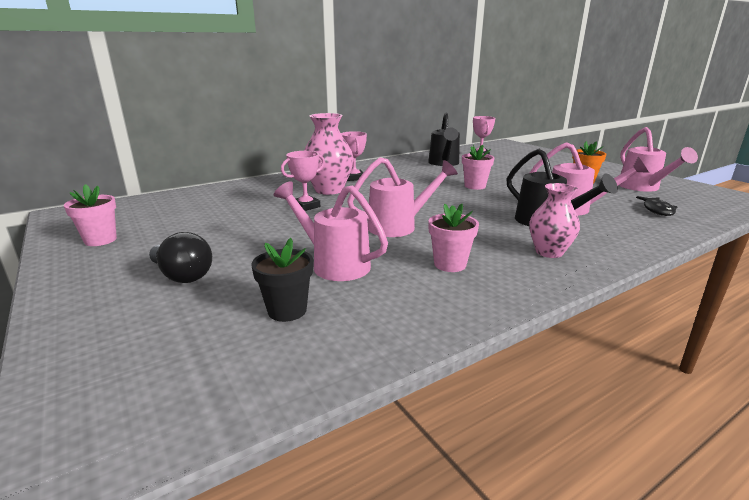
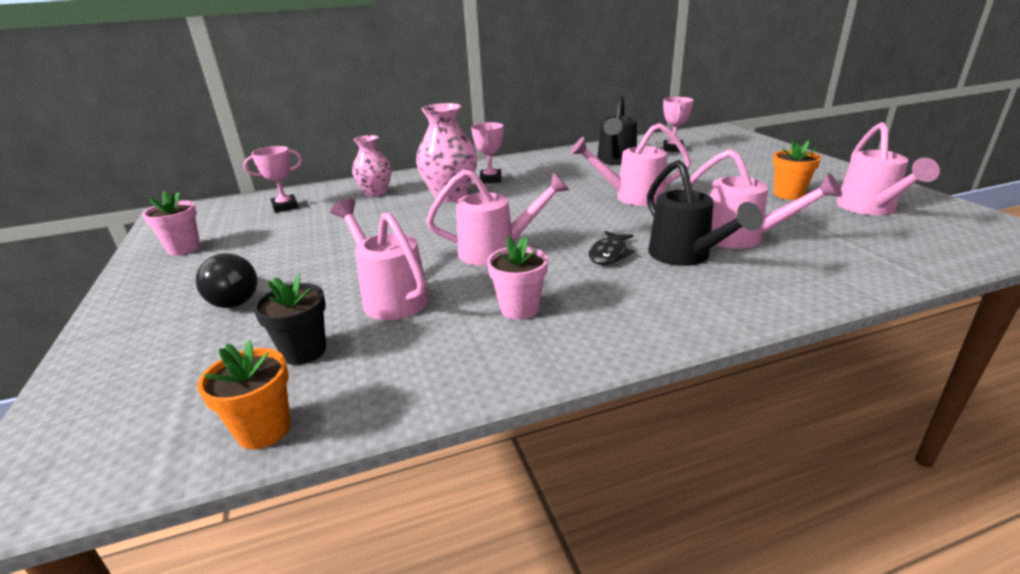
camera: 15 degrees right, 5 degrees up
(297, 374) = (264, 430): none -> orange flower pot
(306, 206) = (410, 217): pink trophy -> pink trophy (285, 207)
(475, 186) = (631, 197): pink flower pot -> pink watering can
(549, 252) = (657, 301): pink vase -> pink vase (376, 193)
(657, 210) = (863, 247): black fish -> black fish (609, 254)

